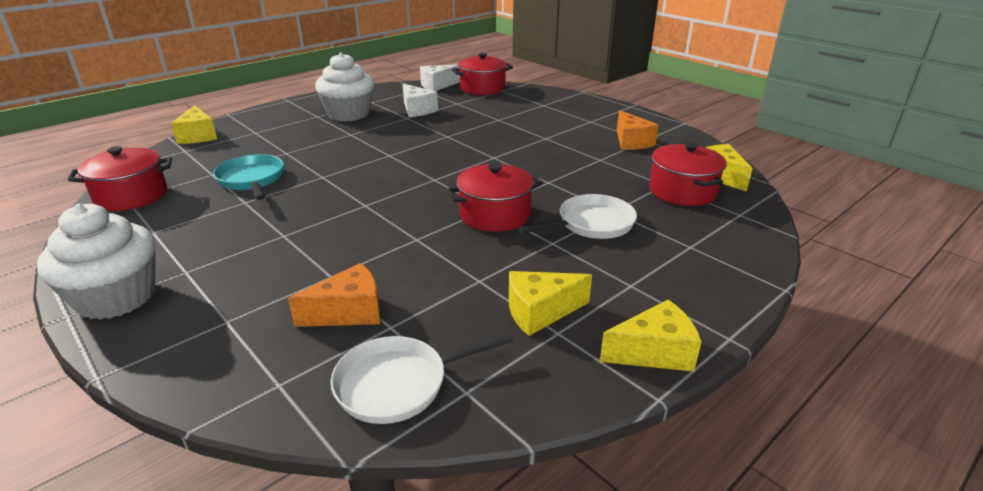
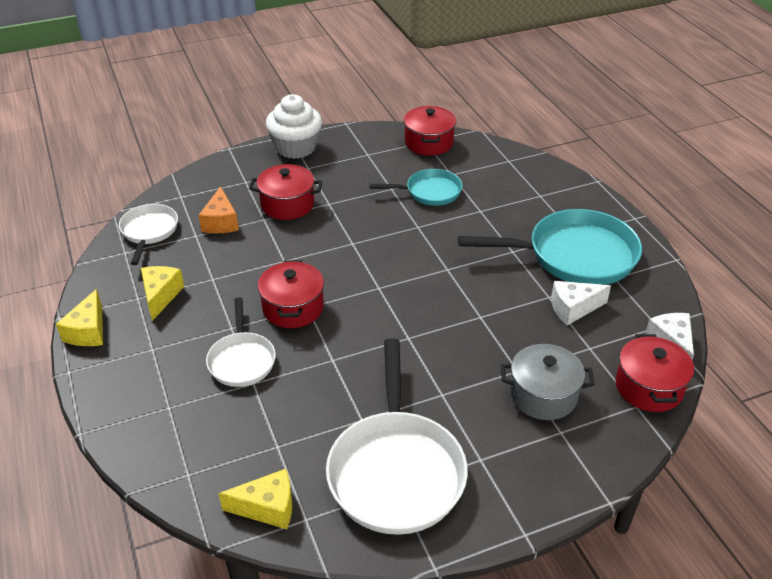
camera: 110 degrees right, 10 degrees up
(198, 136) = (541, 166): yellow cheese -> none
(348, 114) = (574, 256): white cupcake -> turquoise pan
(515, 111) = (543, 395): none -> grey pot
(631, 142) = (396, 471): orange cheese -> white pan
(682, 191) = (255, 453): red pot -> red pot (287, 204)

